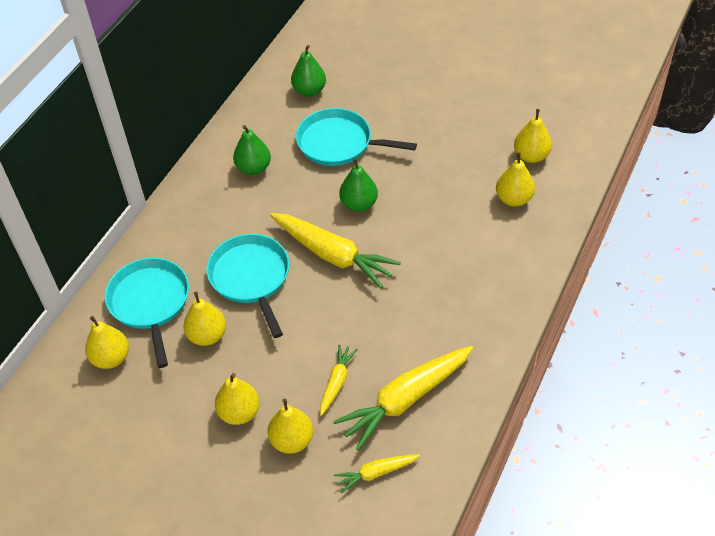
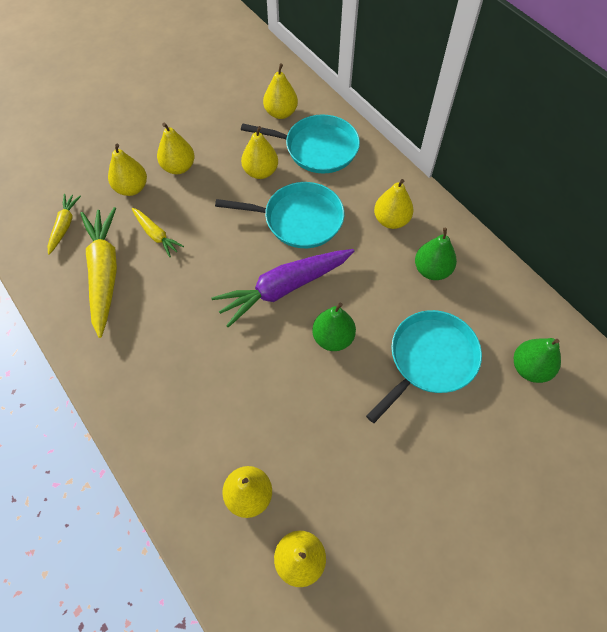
camera: 115 degrees right, 10 degrees up
(214, 212) = (391, 220): none -> yellow pear
(333, 255) = (284, 288): yellow carrot -> purple carrot

